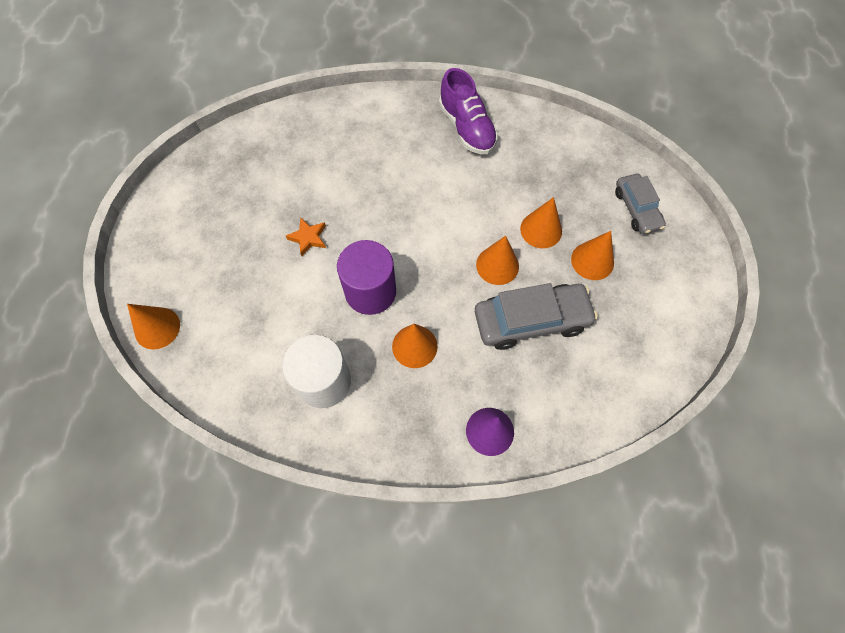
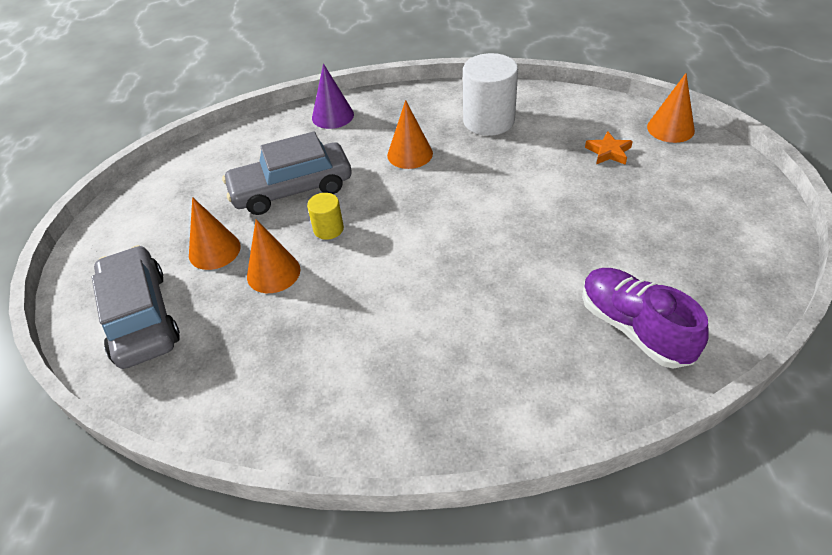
camera: 175 degrees right, 20 degrees down
(308, 238) = (560, 220): orange star -> orange star (608, 152)
(370, 291) = (468, 185): purple cylinder -> none
(467, 128) = (382, 397): purple shoe -> purple shoe (634, 328)
(497, 265) = (328, 229): orange cone -> yellow cylinder
(636, 209) = (140, 317): grey car -> grey car, size x1.61

